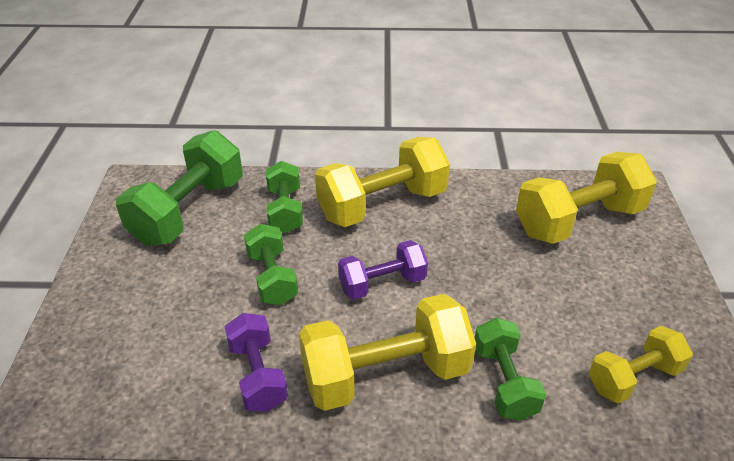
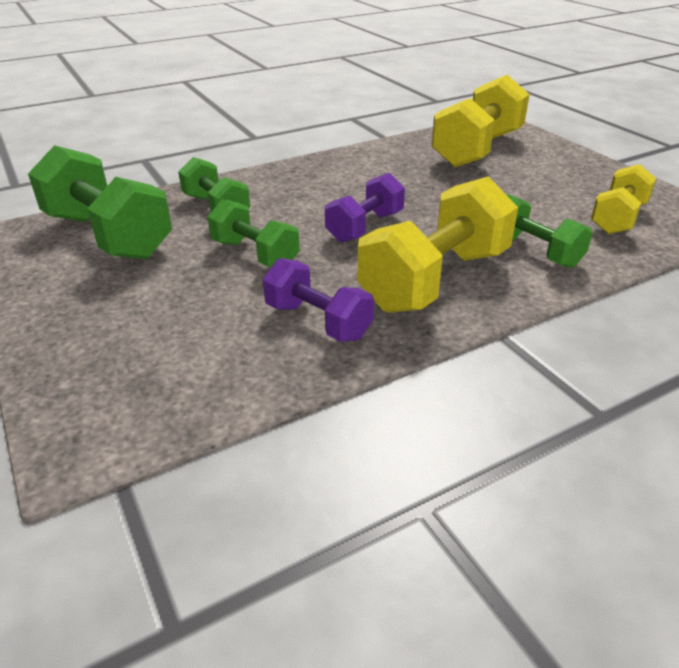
camera: 30 degrees left, 5 degrees down
(189, 211) = (108, 236): green dumbbell -> green dumbbell turned 45 degrees counterclockwise
(382, 204) = (307, 181): yellow dumbbell -> none

